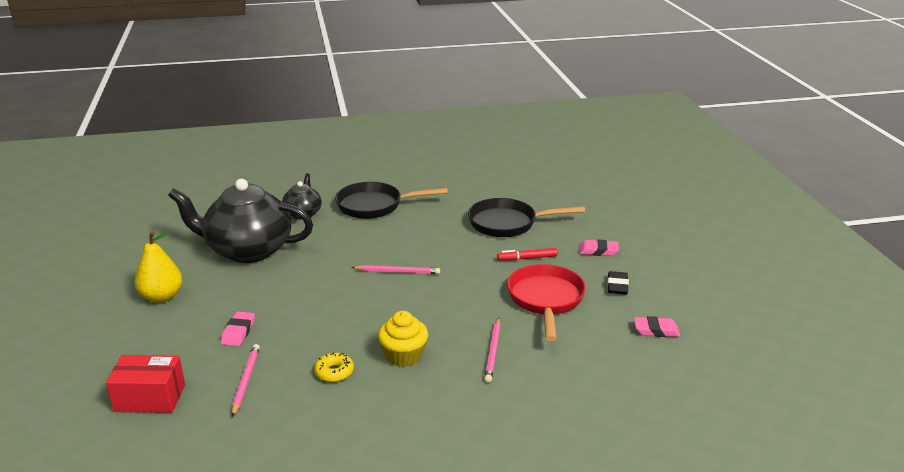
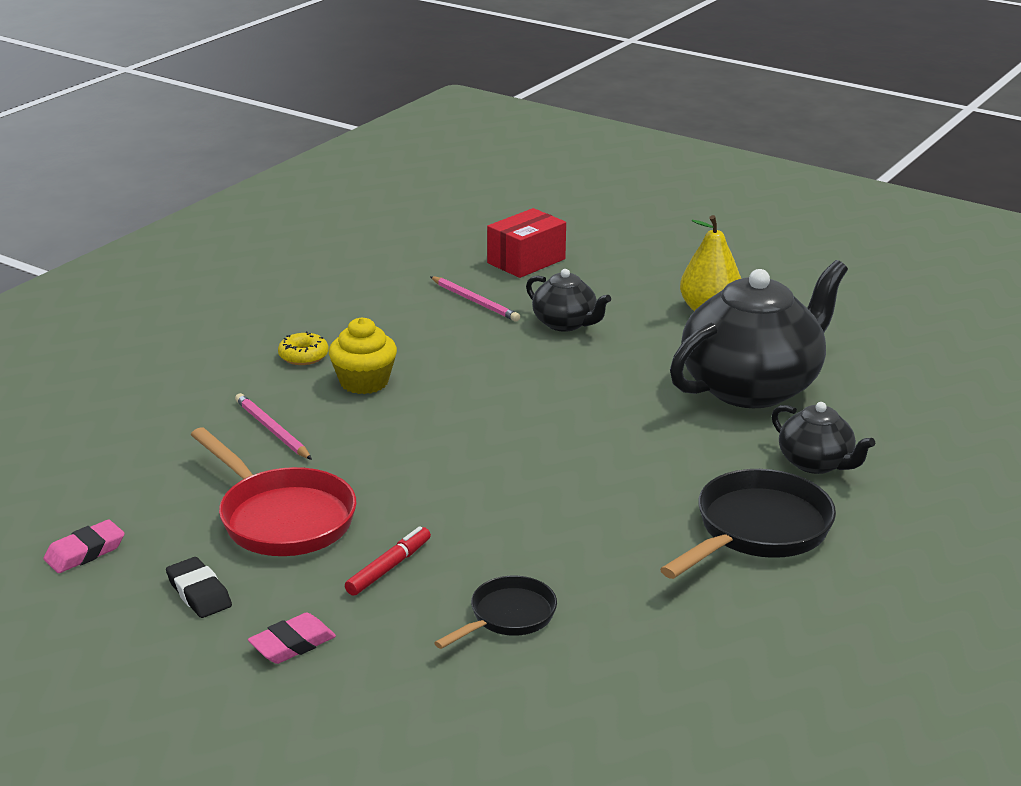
camera: 135 degrees right, 0 degrees up
(238, 332) = (565, 323): pink eraser -> black teapot
(334, 372) = (408, 340): yellow donut -> yellow donut (303, 356)
(397, 271) = (530, 456): pink pencil -> none
(508, 223) = (508, 617): black pan -> black pan, size x0.58

